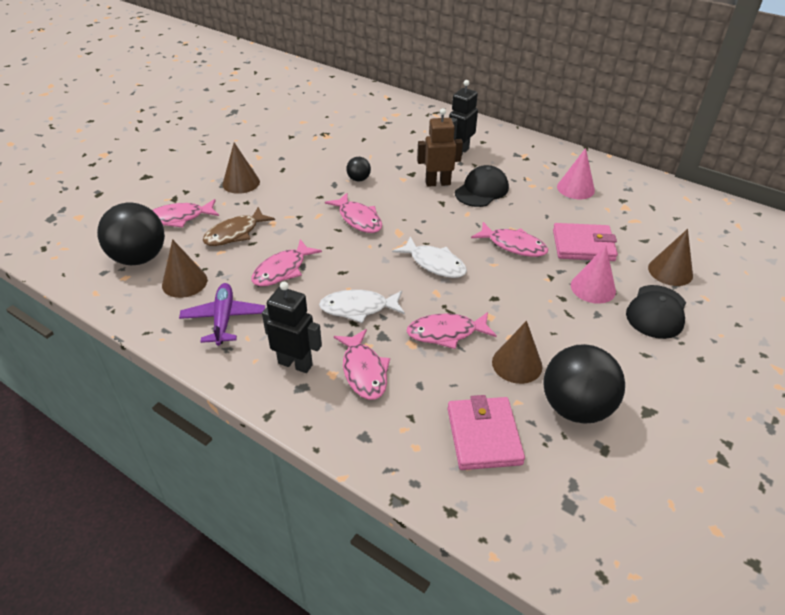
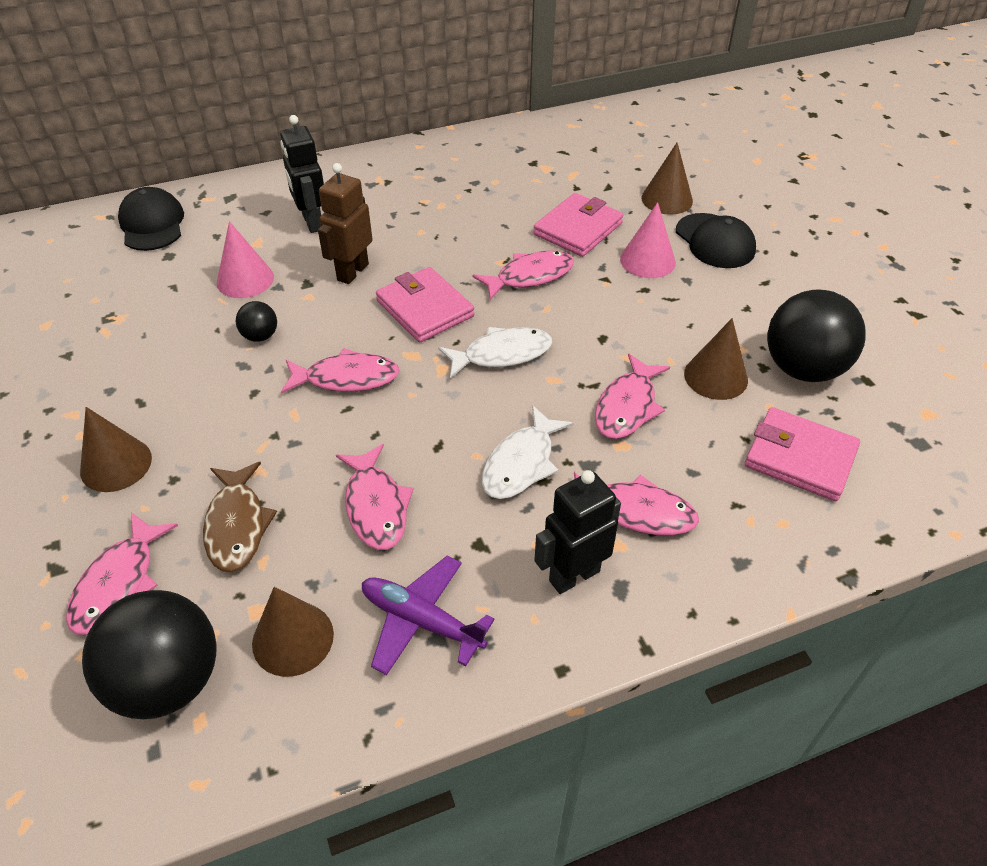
camera: 55 degrees left, 5 degrees up
(439, 220) = (425, 309): none -> pink wallet
(481, 190) = (407, 246): black cap -> black cap (152, 224)
(575, 188) = (481, 180): pink cone -> pink cone (245, 279)

